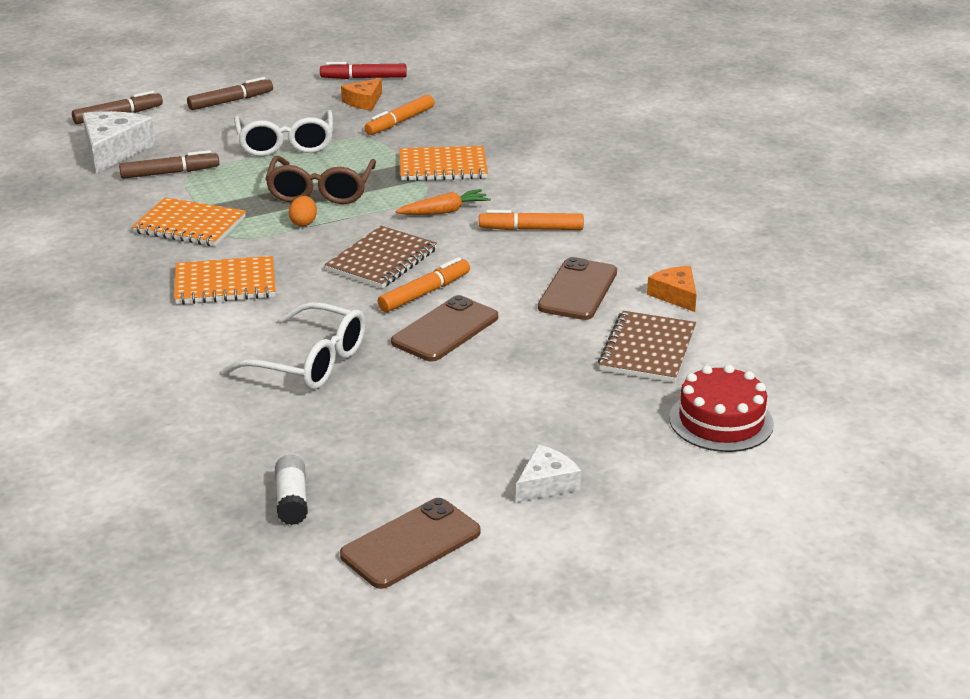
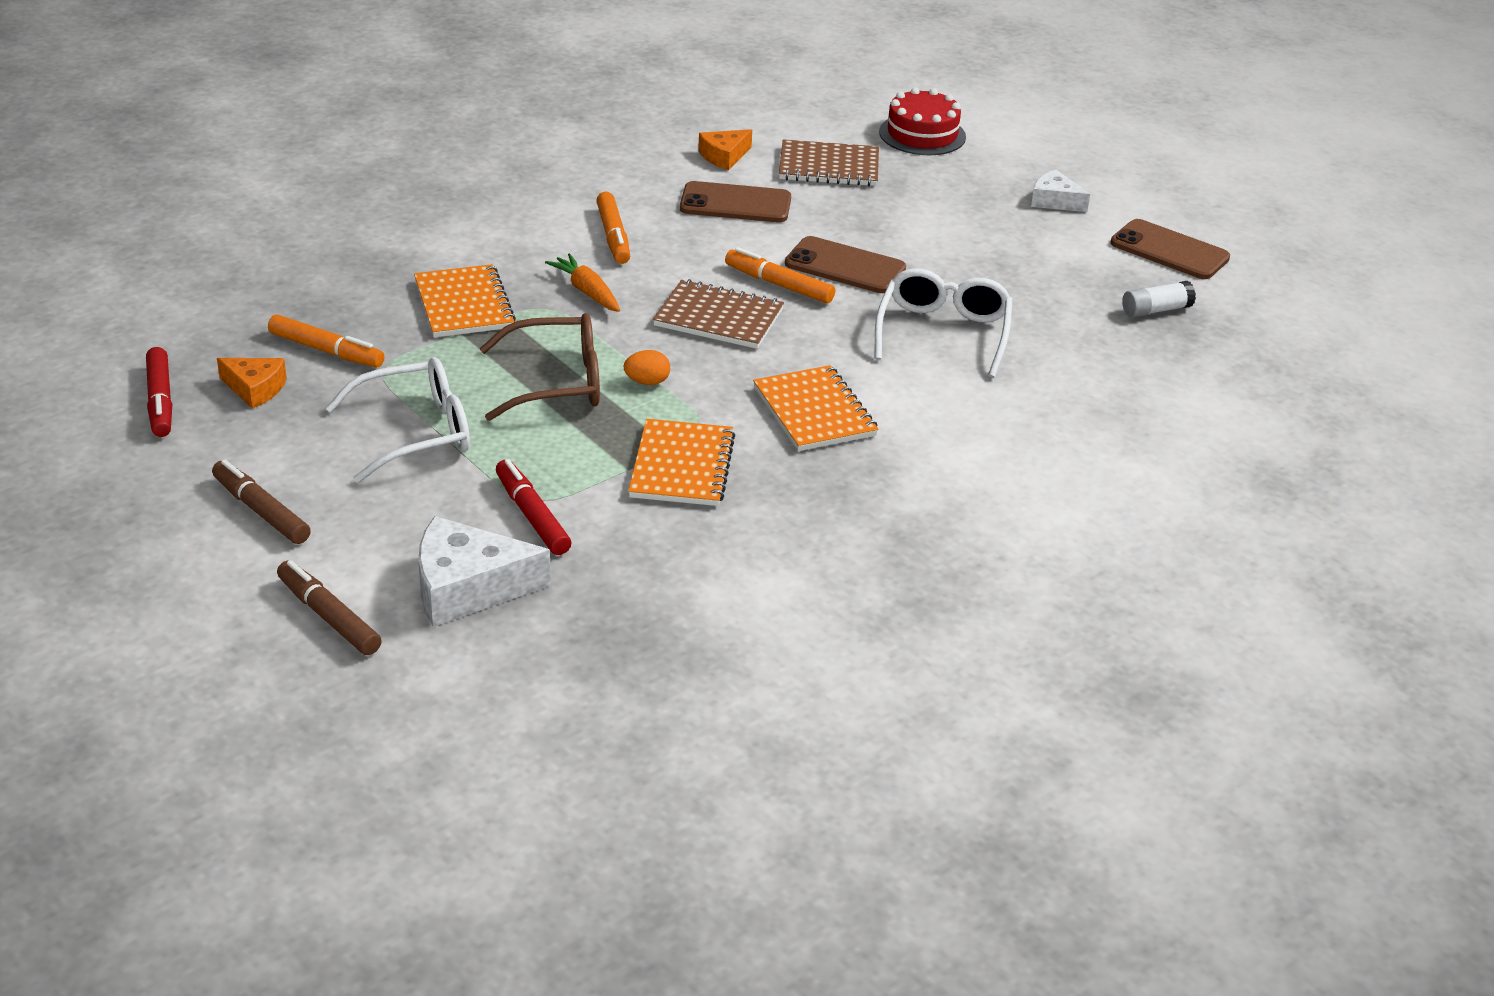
camera: 105 degrees left, 5 degrees up
(170, 173) = (532, 516): brown marker -> red marker

